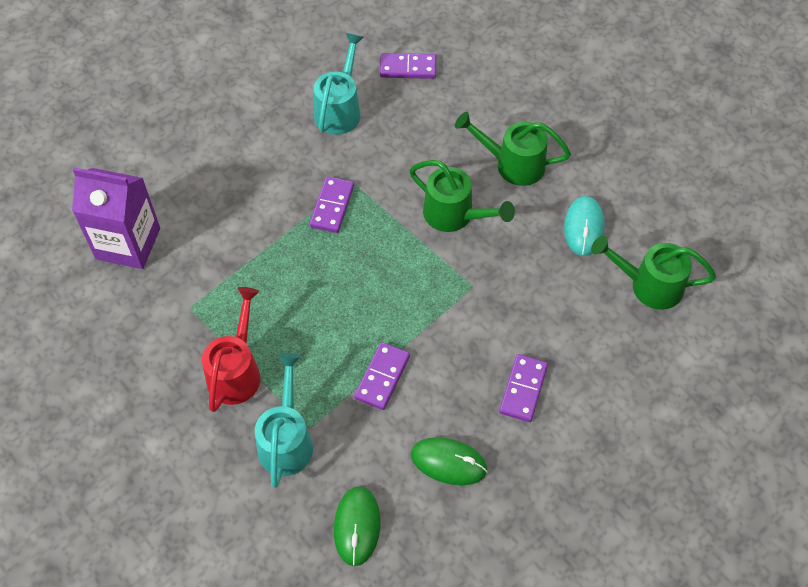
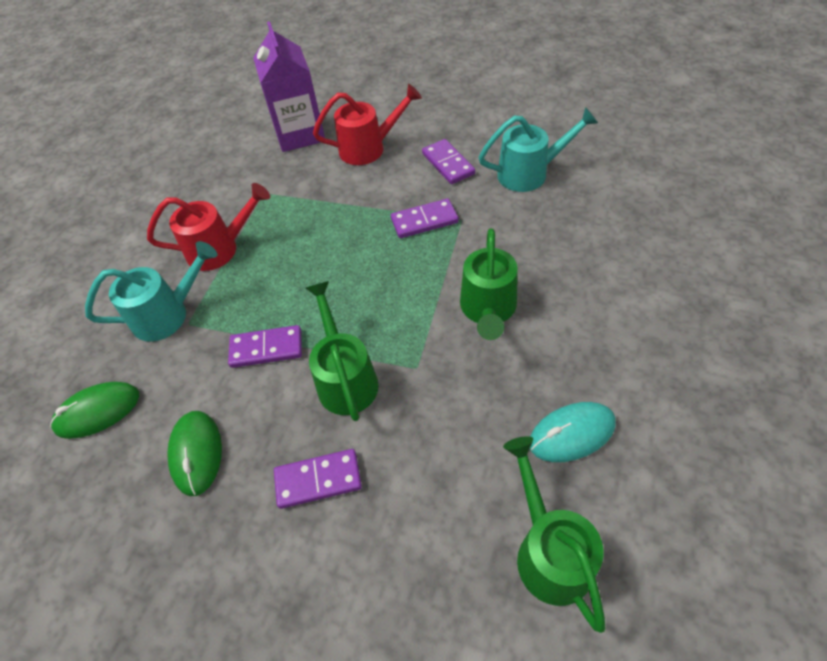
camera: 65 degrees right, 5 degrees down
(203, 199) = (369, 148): none -> red watering can
(408, 68) = (622, 190): purple domino -> purple domino (448, 164)
(512, 164) = (593, 324): green watering can -> green watering can (345, 378)

